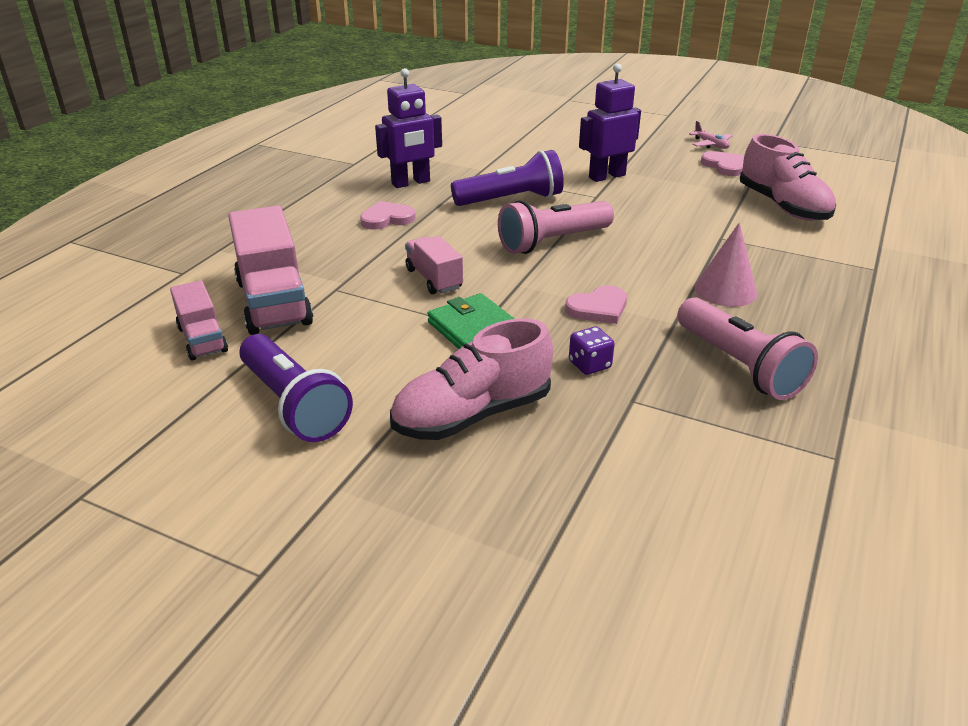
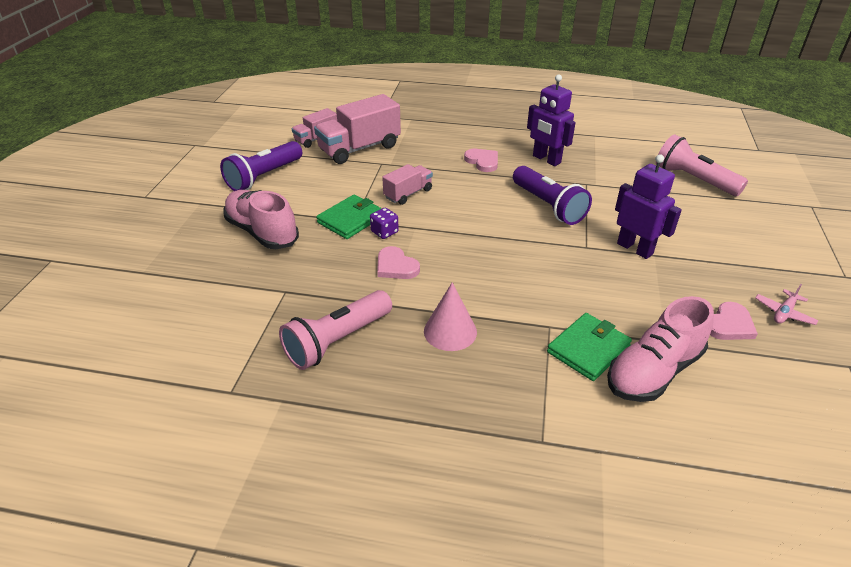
camera: 75 degrees right, 5 degrees up
(552, 242) = (487, 234): pink flashlight -> pink flashlight (693, 179)
(589, 365) = (322, 269): purple dice -> purple dice (384, 232)
(754, 226) = (588, 349): none -> green wallet

